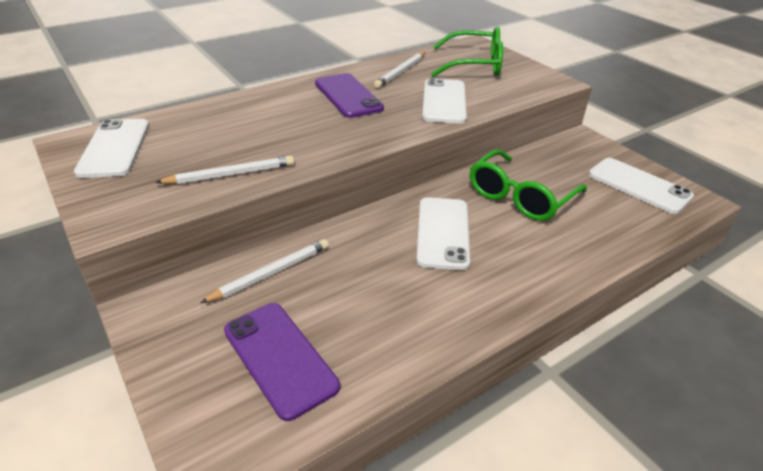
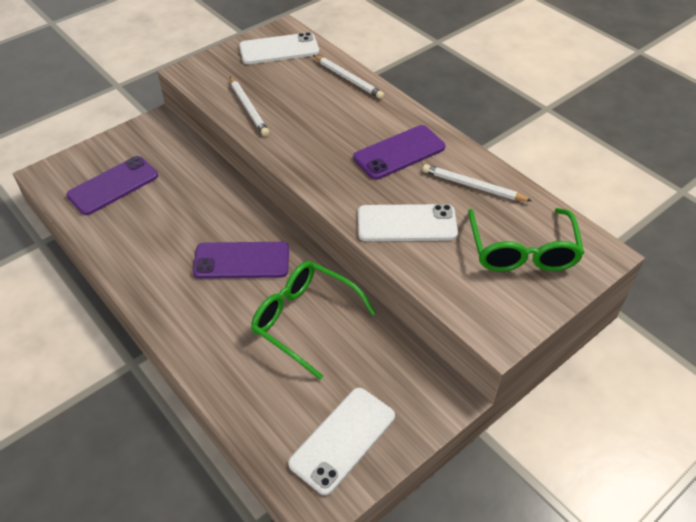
camera: 85 degrees right, 10 degrees up
(271, 273) = (191, 168): white pencil -> white pencil (348, 79)
(442, 233) = (241, 260): white phone -> purple phone

